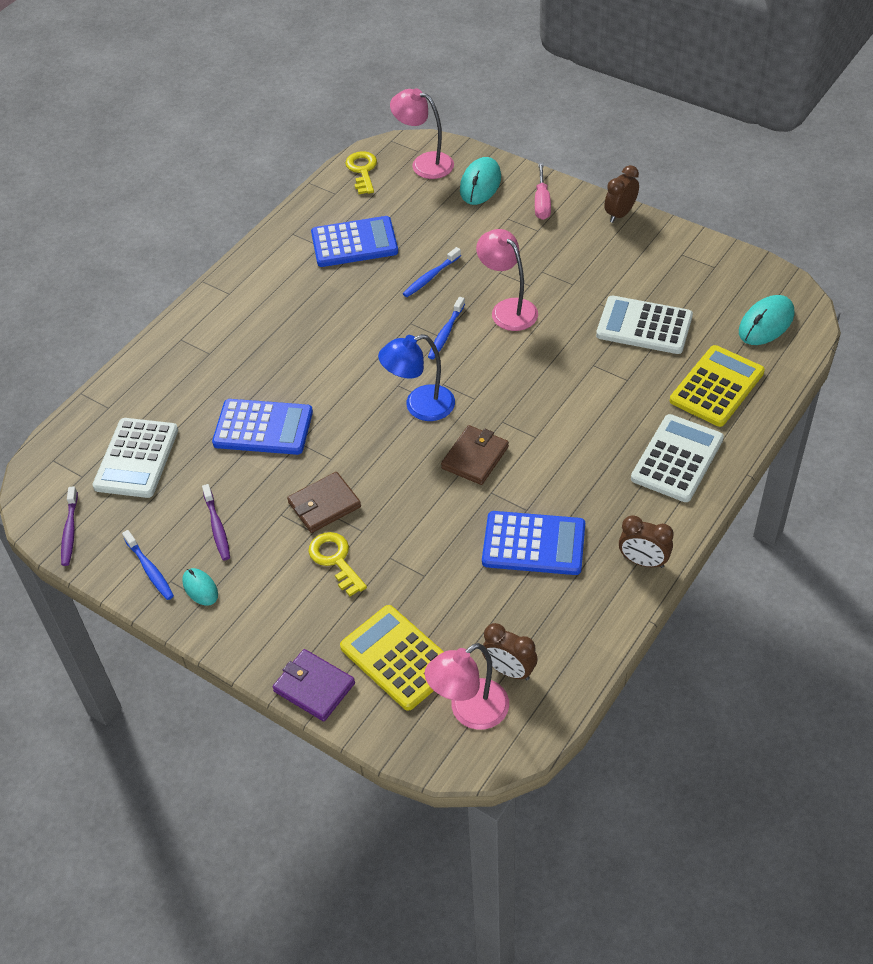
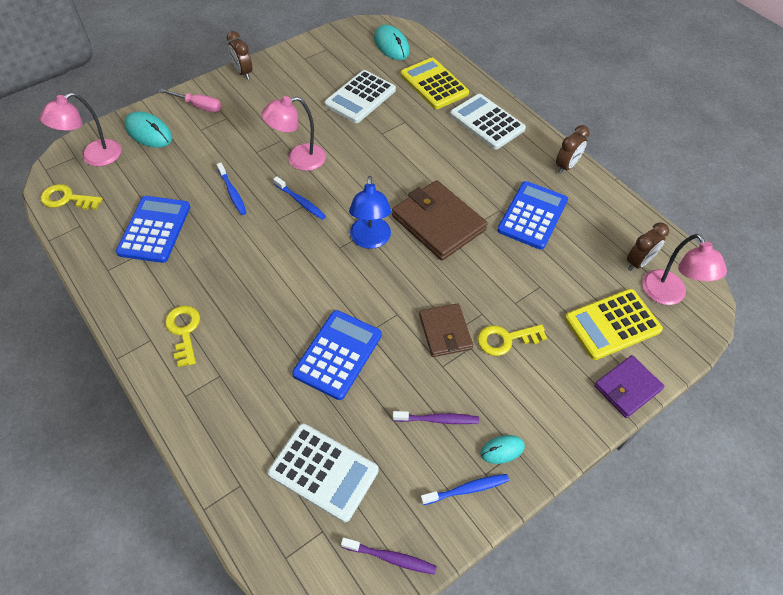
camera: 75 degrees left, 5 degrees up
(246, 311) = (184, 331): none -> yellow key
(475, 457) = (438, 223): brown wallet -> brown wallet, size x1.65

